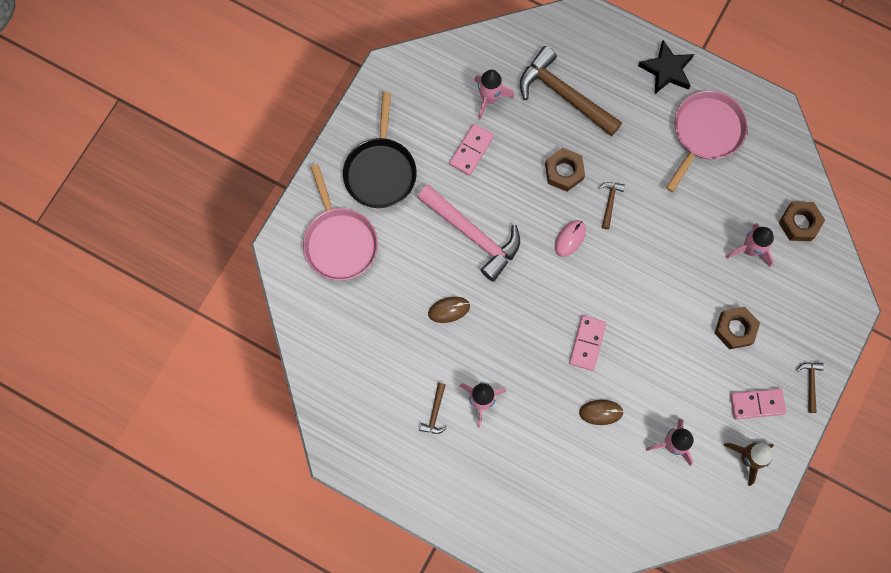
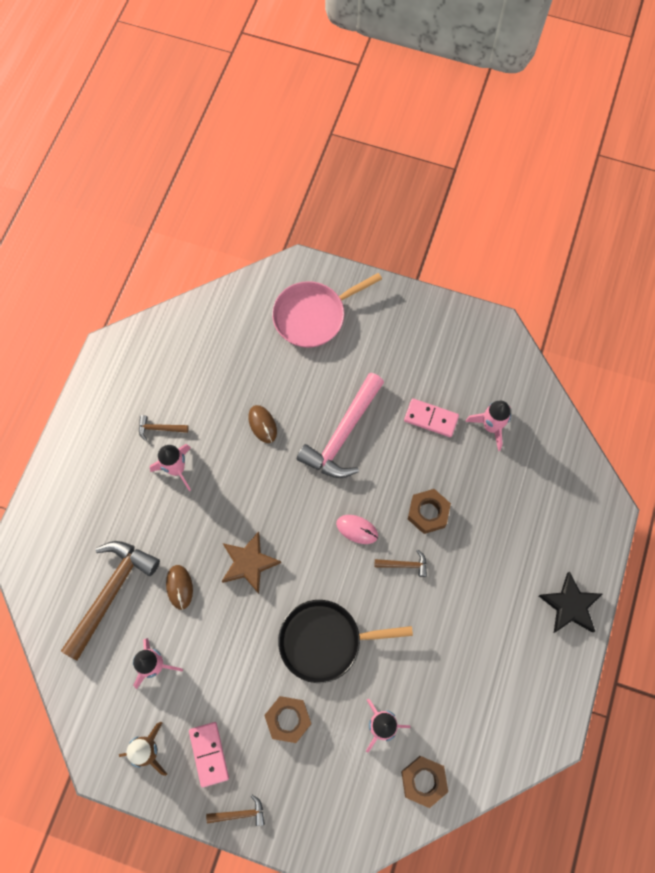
camera: 80 degrees right, 5 degrees down
(380, 171) = (391, 339): black pan -> black pan (325, 641)
(564, 95) = (513, 500): brown hammer -> brown hammer (111, 592)
(587, 343) = (249, 563): pink domino -> brown star
(705, 133) = (507, 658): pink pan -> none

